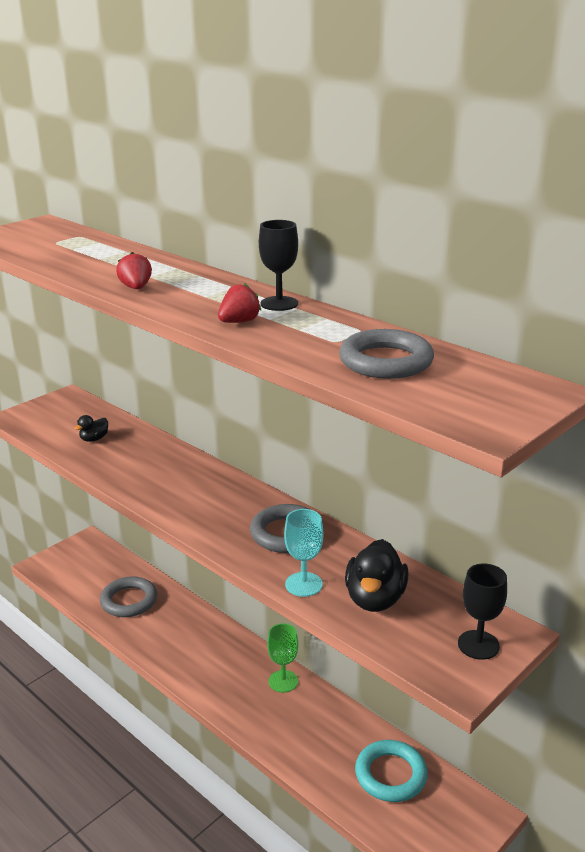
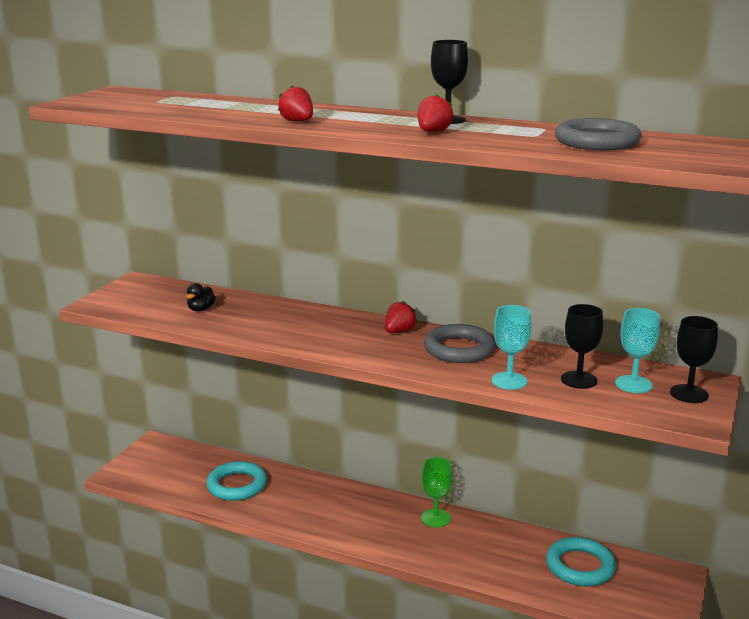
camera: 20 degrees left, 5 degrees down
(129, 601) = (237, 485): grey ring -> turquoise ring
(247, 499) = (399, 331): none -> red strawberry
(375, 599) = (578, 380): black duck -> black goblet
(428, 618) = (633, 384): none -> turquoise goblet

